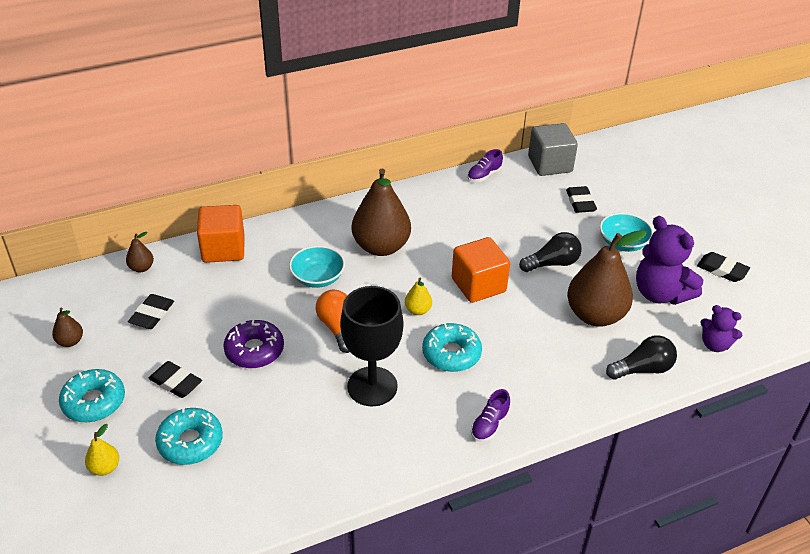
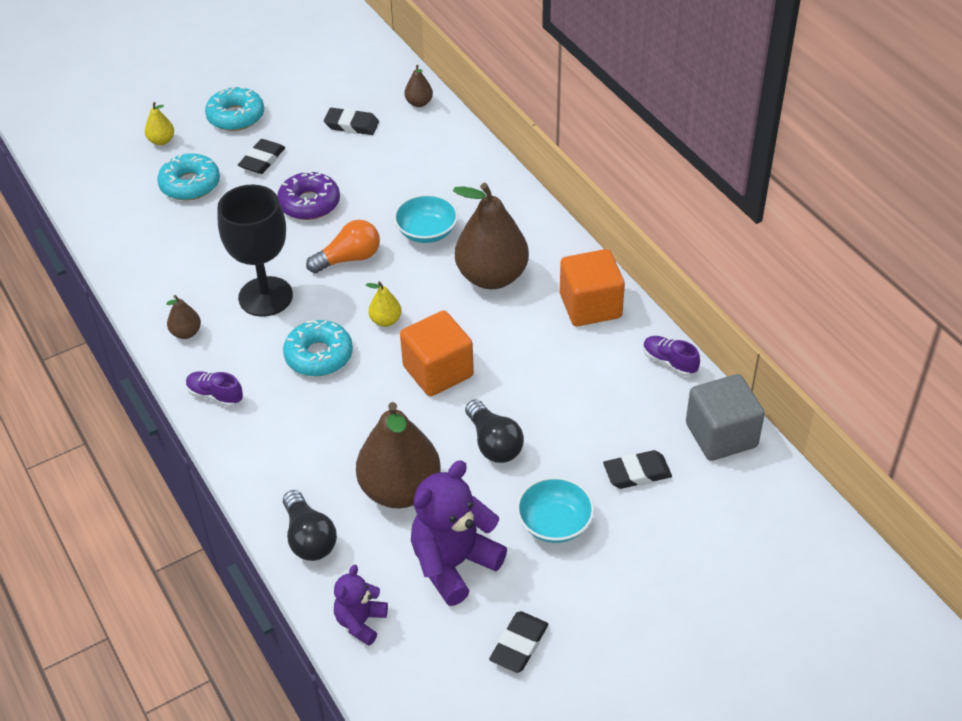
camera: 85 degrees right, 5 degrees up
(70, 341) = (309, 84): brown pear -> brown pear (186, 333)
(223, 249) = (460, 153): orange cube -> orange cube (590, 306)

